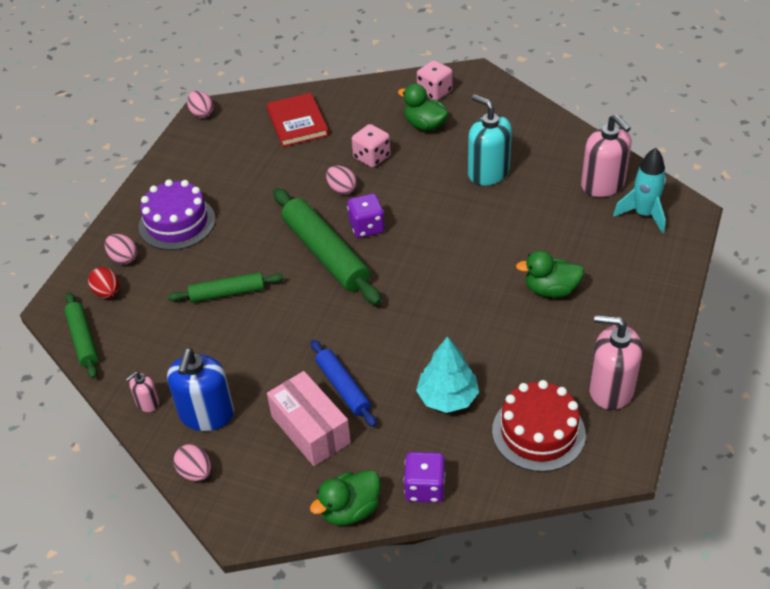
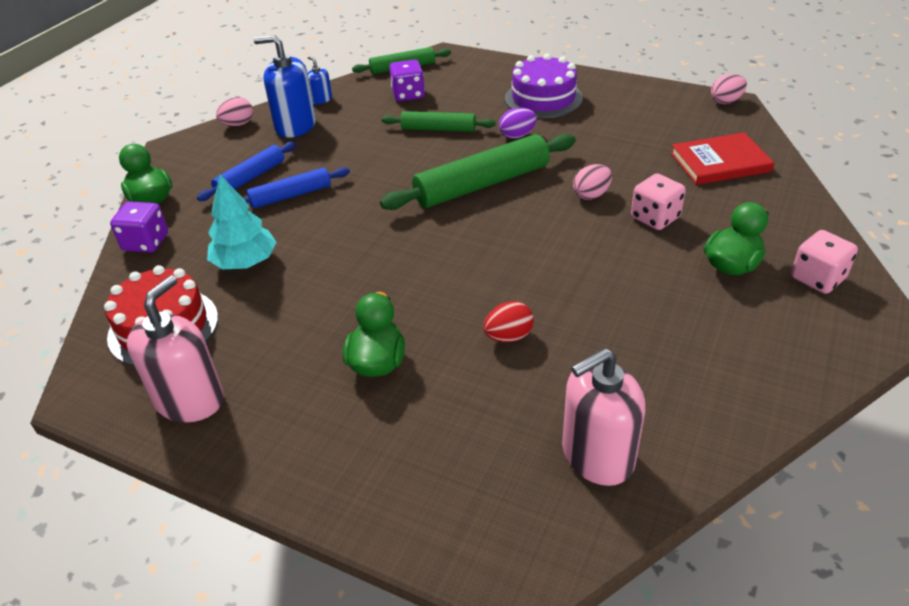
camera: 95 degrees right, 5 degrees down
(107, 292) = (455, 73): red egg -> red egg (508, 336)
(123, 258) = (497, 76): pink egg -> none
(147, 403) = (321, 99): pink soap dispenser -> blue soap dispenser
(227, 293) = (438, 129): green rolling pin -> green rolling pin turned 75 degrees counterclockwise
(245, 237) = (517, 135): none -> purple egg
(310, 429) = (250, 178): pink box -> blue rolling pin
(366, 227) = (522, 212): purple dice -> purple dice (408, 95)
(488, 172) = (626, 321): turquoise soap dispenser -> none
(643, 214) = (517, 500): turquoise rocket -> none

